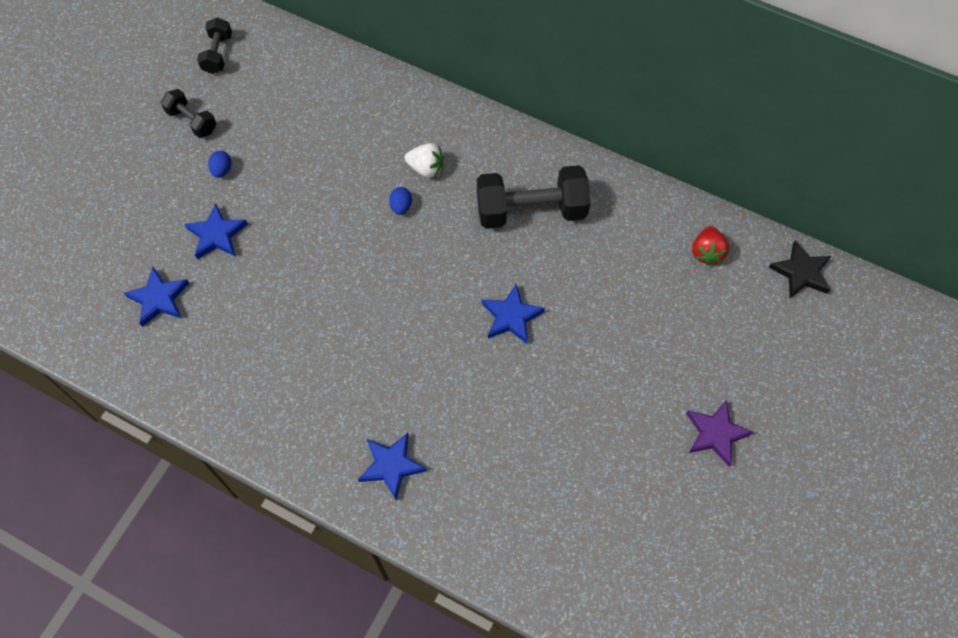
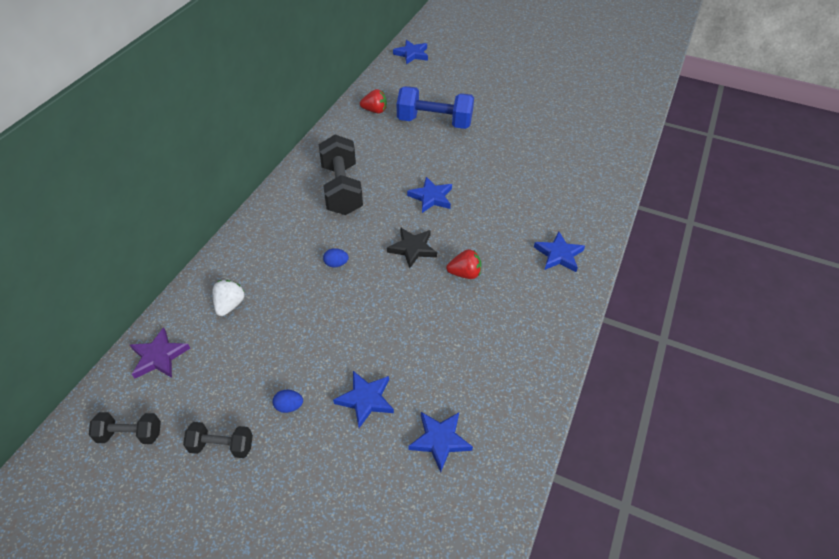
camera: 95 degrees left, 15 degrees down
(192, 121) = (222, 446): black dumbbell -> black dumbbell turned 60 degrees clockwise
(371, 344) = (464, 273): none -> red strawberry
(426, 168) = (299, 250): white strawberry -> white strawberry (230, 305)
(681, 334) = (434, 122): none -> blue dumbbell
(715, 433) = (498, 111): purple star -> purple star (159, 356)
(801, 272) = (387, 77): black star -> black star (412, 249)
(876, 312) = (412, 54): none -> blue star

